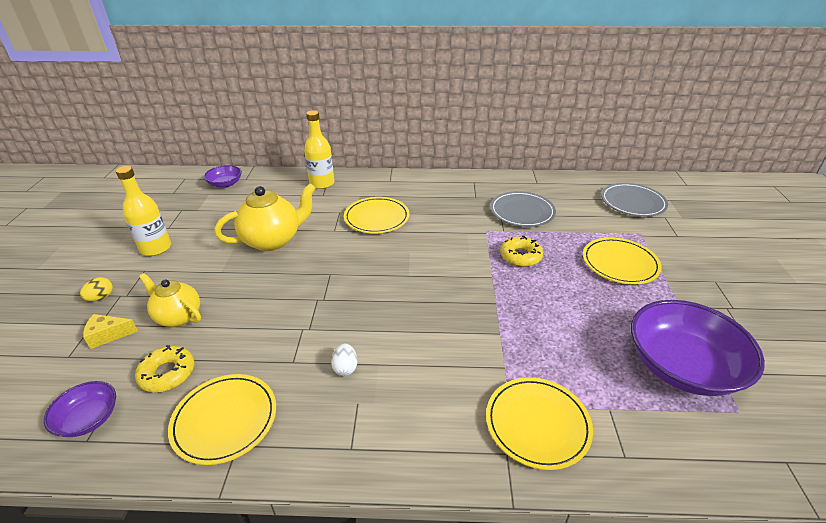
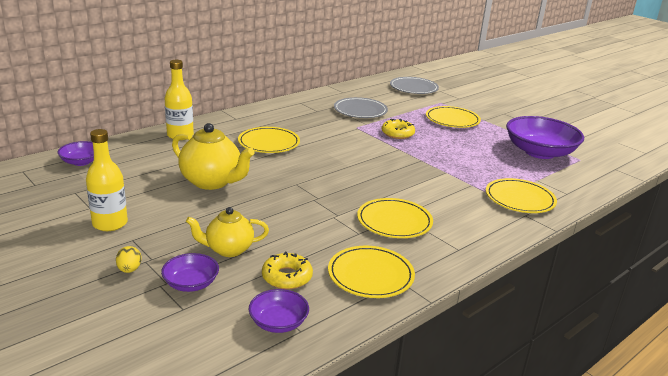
camera: 45 degrees left, 10 degrees down
(108, 335) = (191, 283): yellow cheese -> purple bowl
(273, 240) = (212, 182): yellow teapot -> yellow teapot turned 105 degrees clockwise
(345, 368) = (394, 221): white egg -> yellow plate

